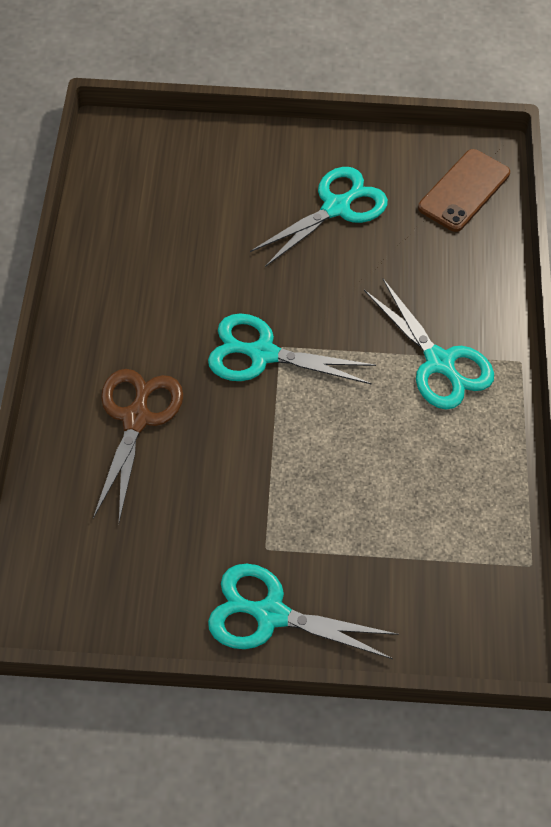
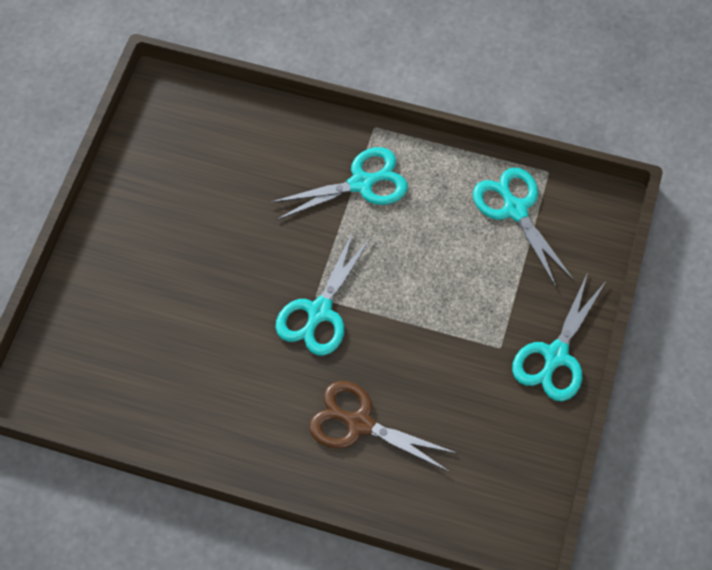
camera: 75 degrees left, 5 degrees up
(336, 207) = (180, 219): turquoise scissors -> turquoise scissors (514, 209)
(464, 191) = (193, 118): brown phone -> none

